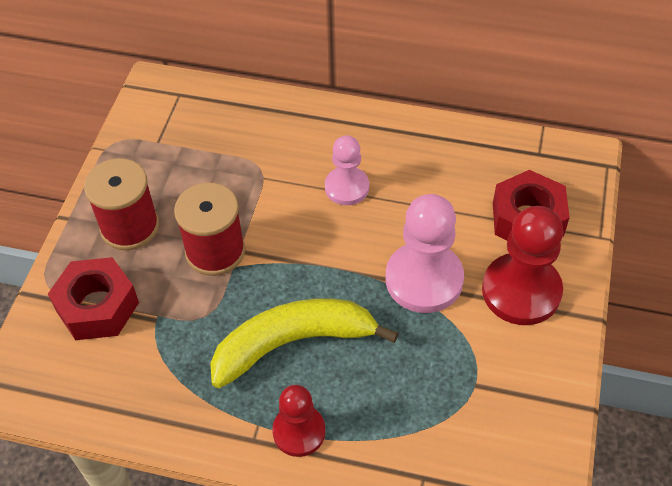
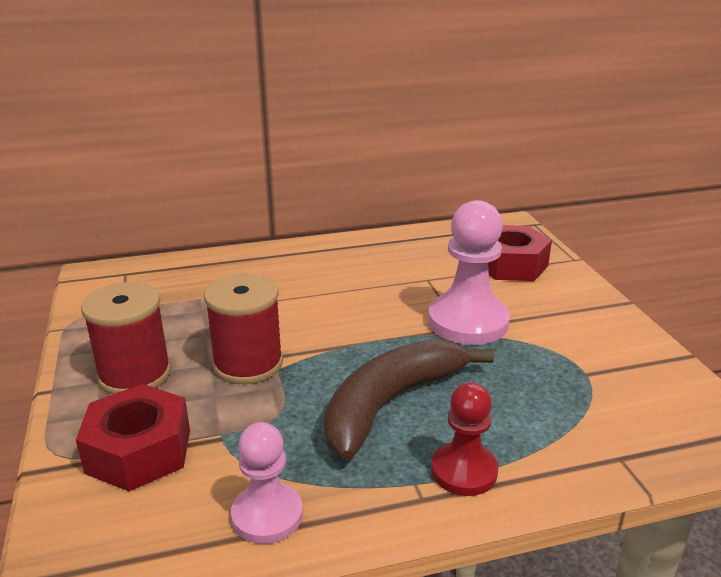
camera: 30 degrees left, 25 degrees down
(293, 343) = (390, 404): yellow banana -> brown banana
(347, 187) = (342, 287): pink pawn -> pink pawn (267, 515)
(521, 291) = (553, 304): red pawn -> none

